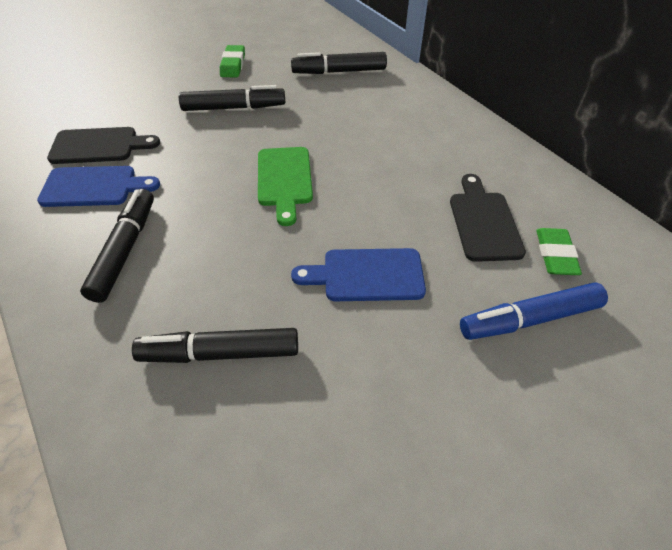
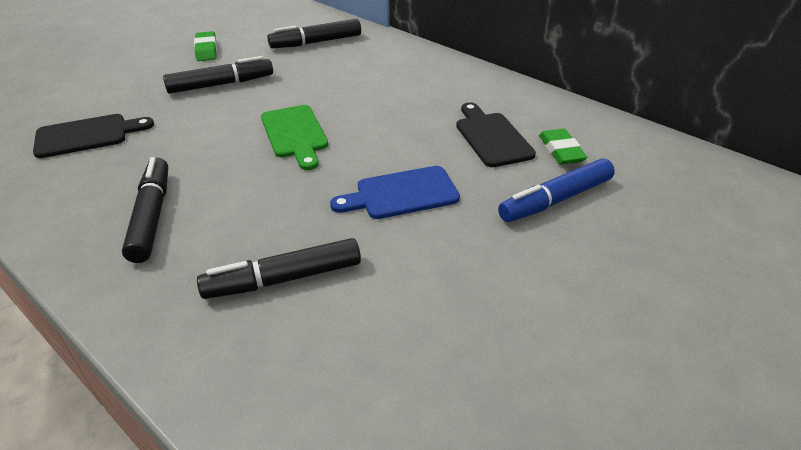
camera: 15 degrees left, 10 degrees down
(94, 187) = (95, 170): blue cutting board -> none

